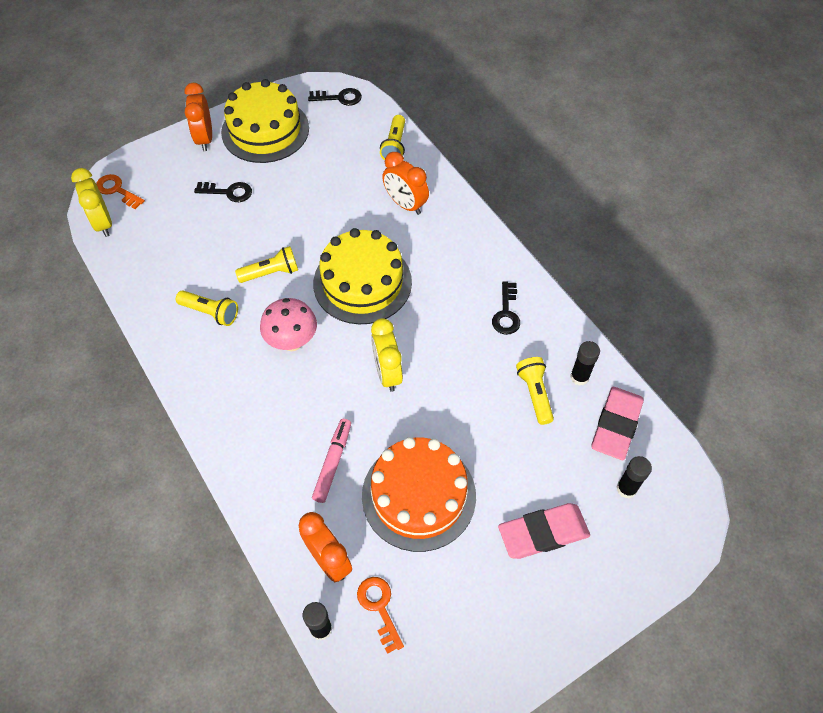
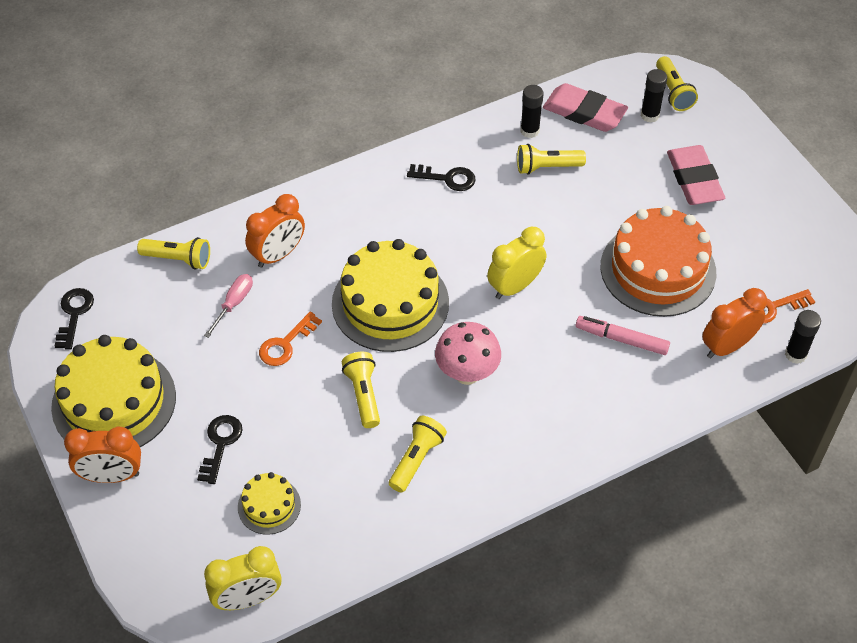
camera: 85 degrees left, 5 degrees down
(117, 190) = (189, 585): orange key -> orange key (286, 344)
(175, 226) = (269, 506): none -> yellow cake
(355, 183) = (234, 303): none -> pink screwdriver
(387, 373) = (515, 286): yellow clock -> yellow clock turned 150 degrees clockwise
(667, 513) = (673, 92): none -> yellow flashlight

